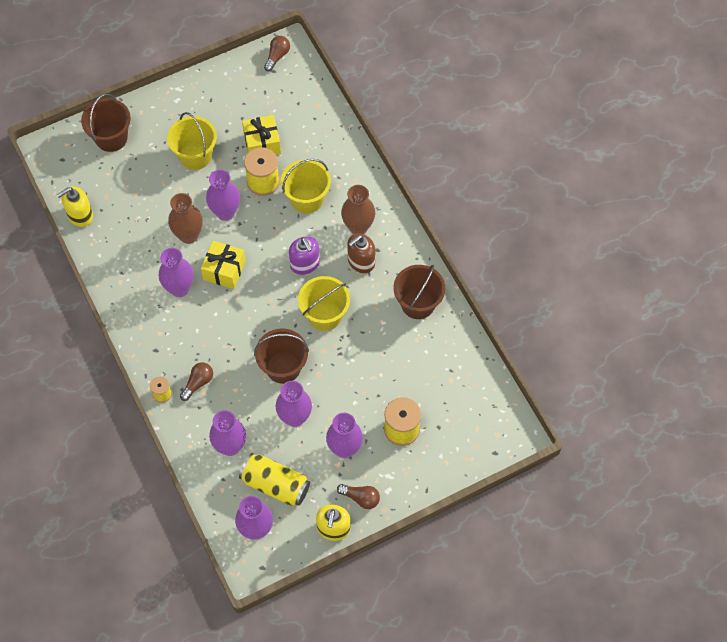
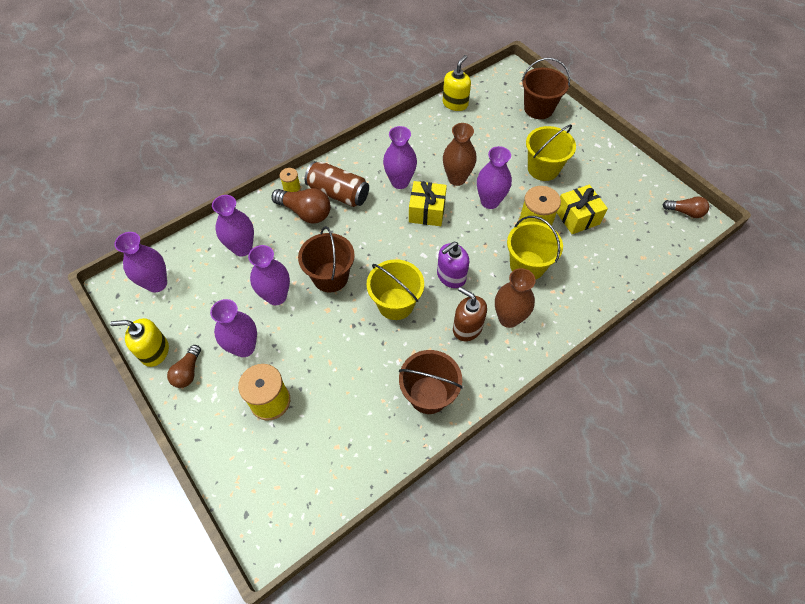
camera: 80 degrees right, 5 degrees down
(80, 215) = (455, 103): yellow soap dispenser -> yellow soap dispenser turned 75 degrees clockwise
(180, 349) = (338, 193): none -> brown can
(198, 383) = (305, 212): brown light bulb -> brown light bulb, size x1.60
(275, 485) = (203, 292): yellow can -> none

